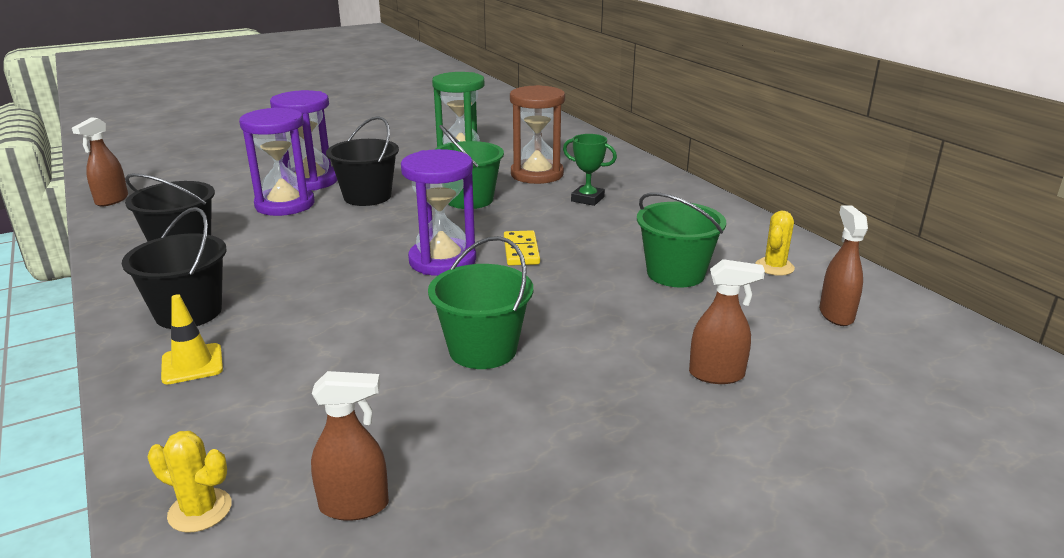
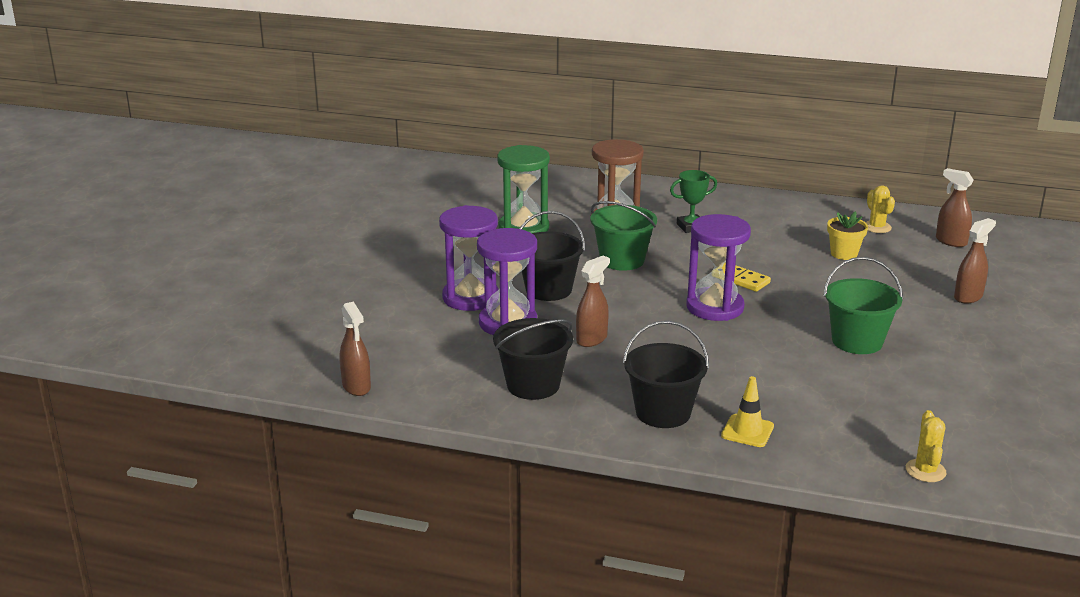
camera: 45 degrees left, 0 degrees up
(200, 510) = (925, 471): yellow cactus -> yellow cactus turned 60 degrees counterclockwise
(354, 506) = (971, 429): brown spray bottle -> brown spray bottle (592, 339)
(675, 273) = (844, 254): green bucket -> yellow flower pot

